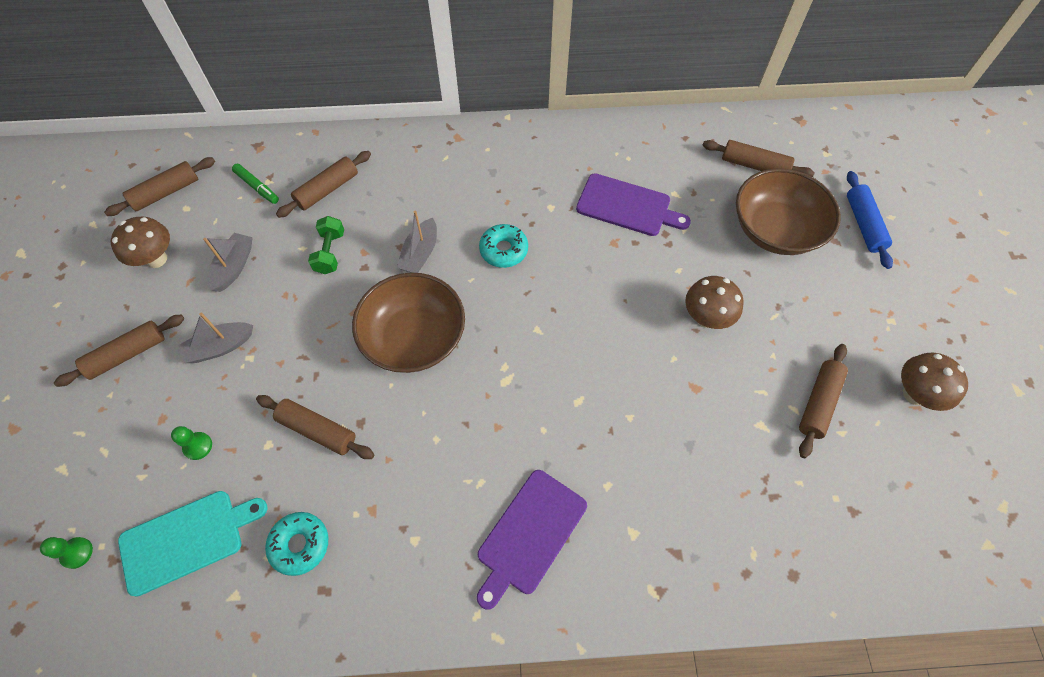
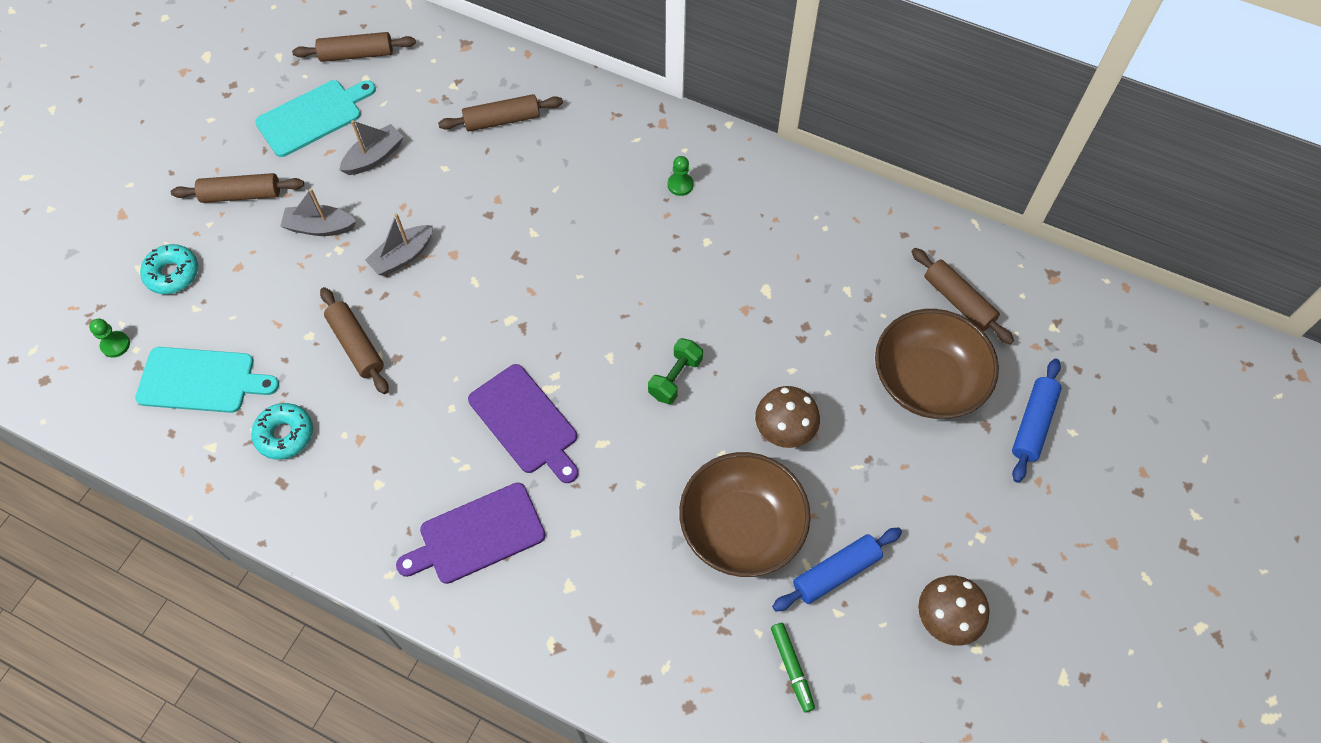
camera: 30 degrees right, 0 degrees up
(156, 259) = (313, 117): brown mushroom -> turquoise cutting board
(198, 446) = (253, 306): green pawn -> green pawn (680, 185)
(257, 187) = (440, 87): green marker -> green marker (791, 668)
(330, 252) = (466, 185): green dumbbell -> green dumbbell (675, 378)
(414, 338) = (491, 305): brown bowl -> brown bowl (741, 527)
(420, 253) = (548, 226): grey boat -> grey boat (403, 256)
(503, 250) = (630, 262): turquoise donut -> turquoise donut (172, 274)
(627, 206) = (786, 278): purple cutting board -> purple cutting board (525, 422)
(818, 403) = (836, 573): brown rolling pin -> blue rolling pin

